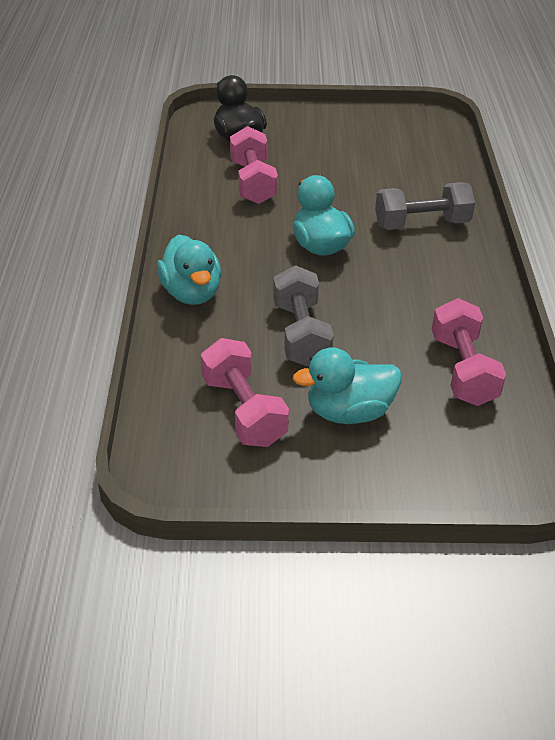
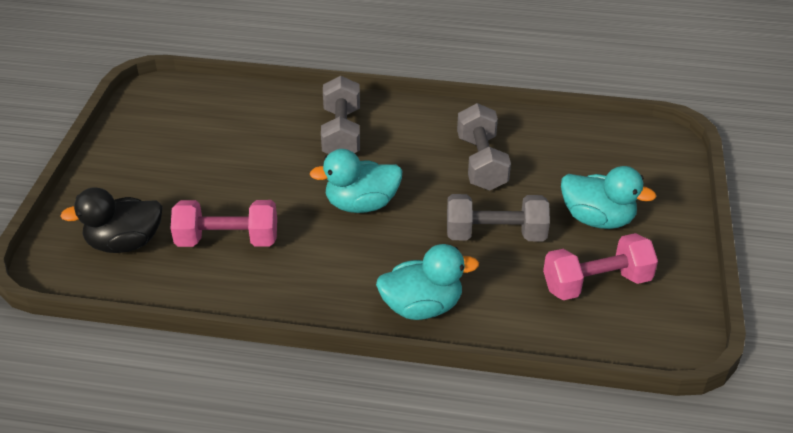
camera: 80 degrees left, 0 degrees up
(348, 412) = (597, 219): turquoise duck -> turquoise duck turned 60 degrees counterclockwise
(413, 319) = (481, 163): none -> grey dumbbell
(462, 370) = (548, 148): pink dumbbell -> none

